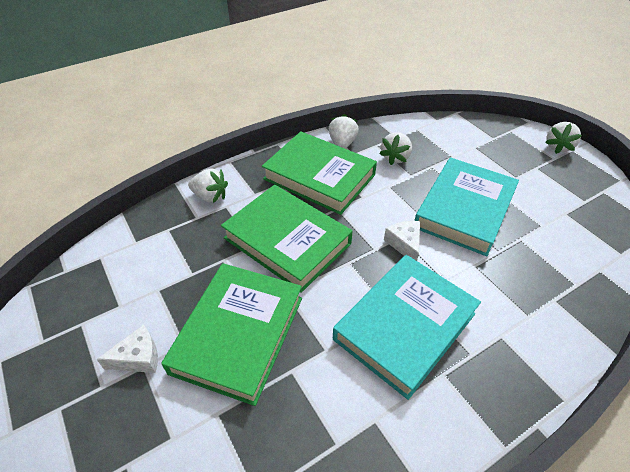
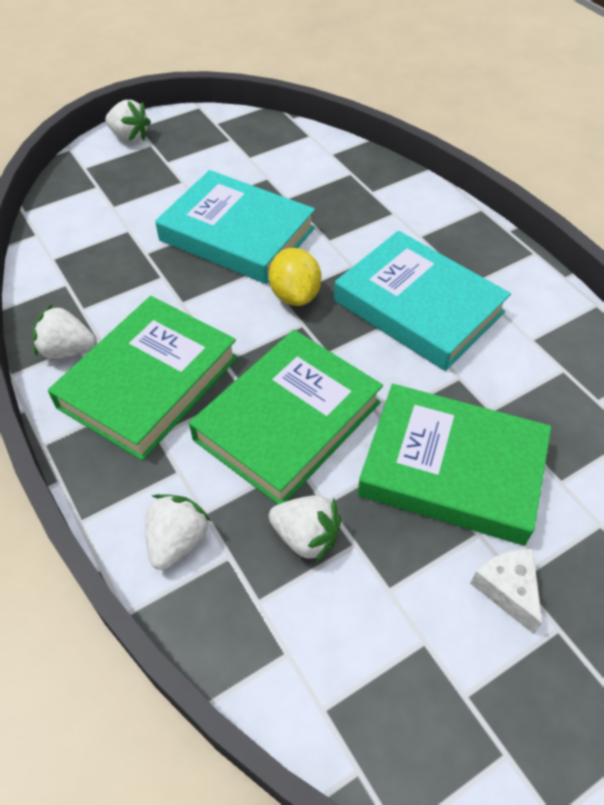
camera: 90 degrees left, 5 degrees up
(395, 157) = (119, 289): white strawberry -> white strawberry (306, 537)
(404, 244) = (295, 295): white cheese -> yellow lemon

